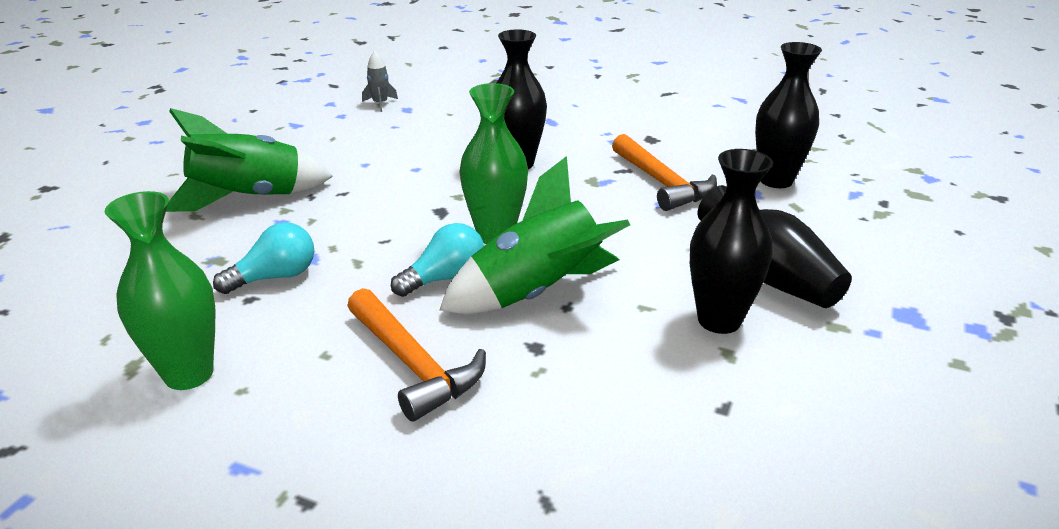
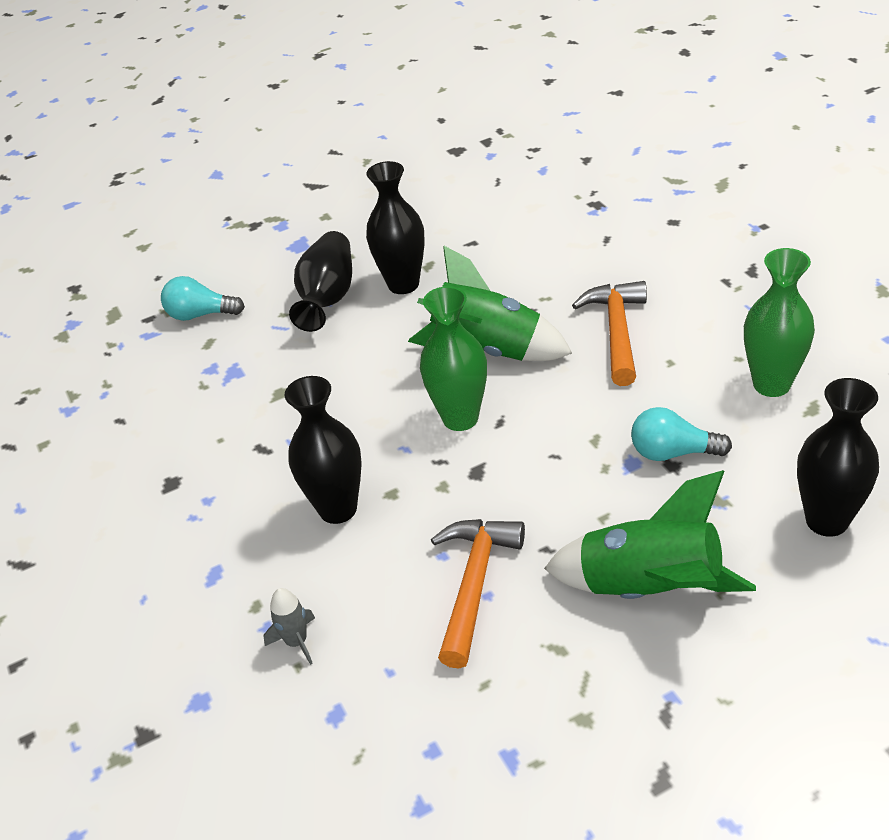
camera: 135 degrees left, 10 degrees up
(380, 104) = (355, 756): grey rocket -> grey rocket (296, 642)
(445, 278) = (539, 391): turquoise light bulb -> turquoise light bulb (200, 315)
(662, 183) = (257, 415): orange hammer -> orange hammer (474, 584)
(776, 180) = (173, 374): black vase -> black vase (827, 520)

